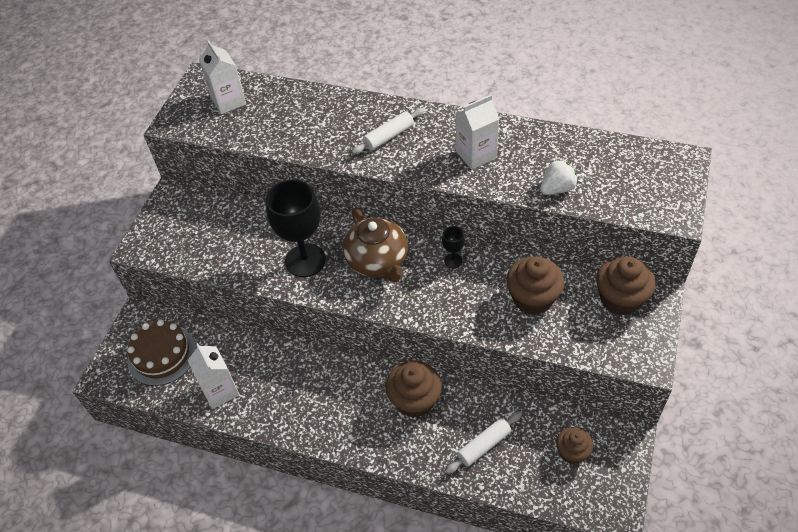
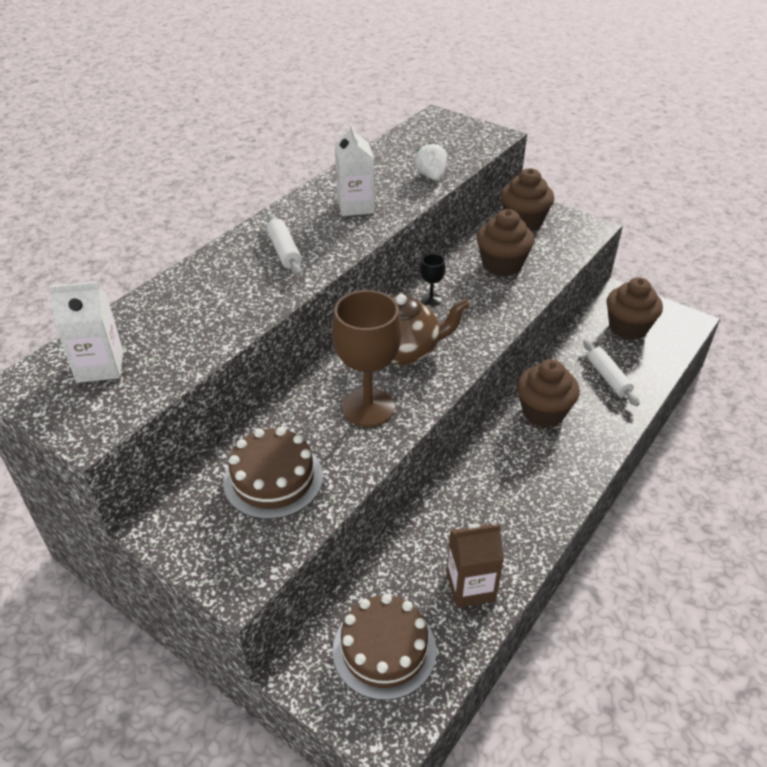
camera: 75 degrees left, 10 degrees down
(220, 391) = (470, 587): white carton -> brown carton
(222, 233) = (273, 479): none -> brown cake
(305, 260) = (368, 407): black goblet -> brown goblet
(572, 452) = (628, 328): brown cupcake -> brown cupcake, size x1.61

